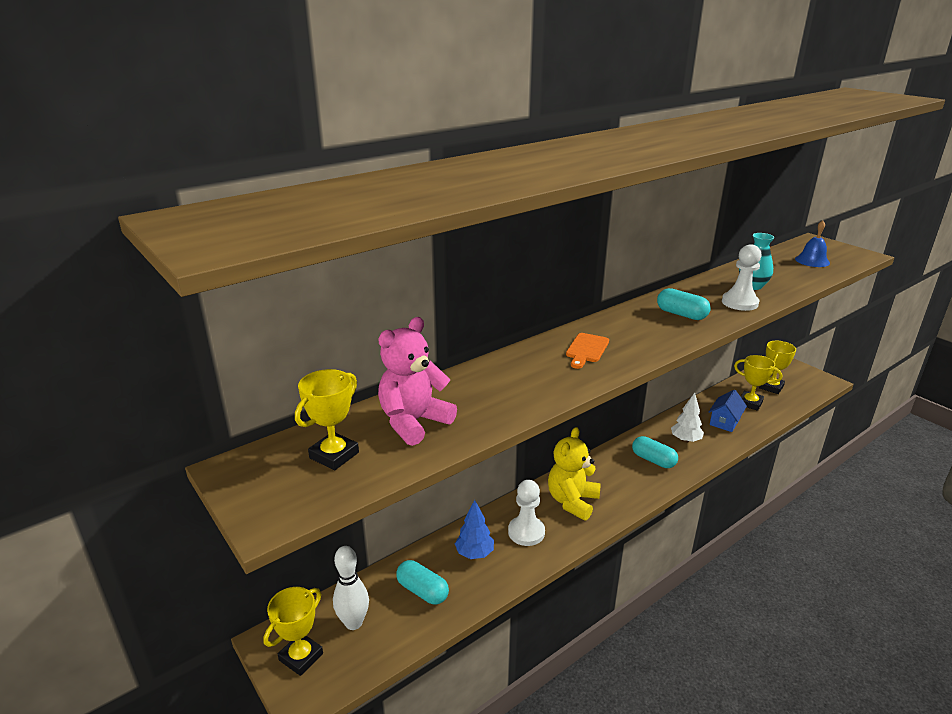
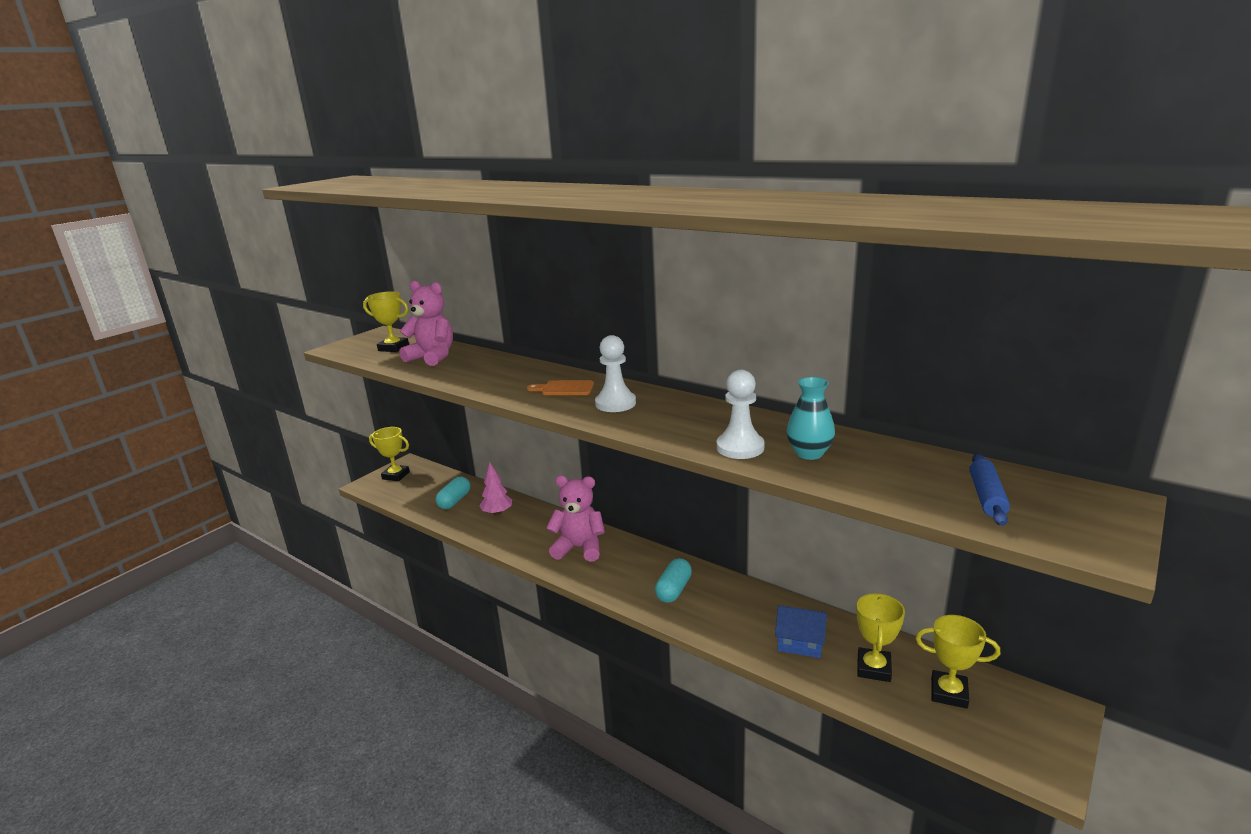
camera: 75 degrees right, 5 degrees down
(353, 623) = (423, 484): white bowling pin -> none
(474, 553) = (497, 513): blue tree -> pink tree
(526, 532) = (529, 531): white pawn -> white pawn (615, 403)
(572, 501) = (579, 548): yellow teddy bear -> pink teddy bear
(681, 314) = (675, 419): turquoise capsule -> none
(685, 440) = (730, 611): white tree -> none
(812, 261) = (986, 497): blue bell -> blue rolling pin

